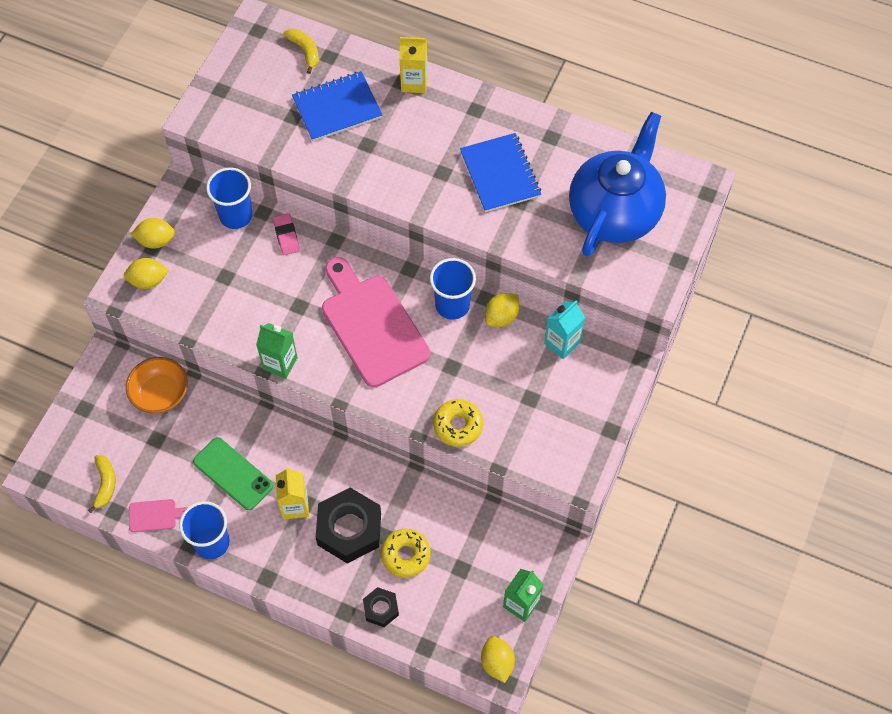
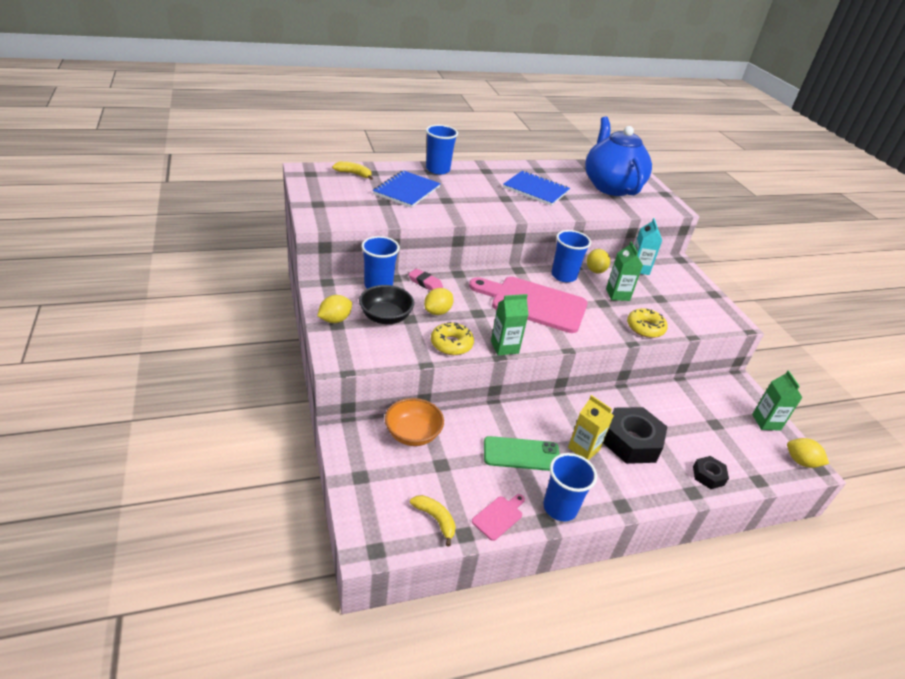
camera: 45 degrees left, 25 degrees down
(148, 280) = (355, 343): yellow lemon -> yellow lemon (437, 312)
(204, 263) = (385, 317): none -> black bowl
(405, 555) = (679, 435): yellow donut -> yellow donut (451, 344)
(414, 82) = (438, 169): yellow carton -> blue cup
(484, 365) = (617, 294): none -> green carton

